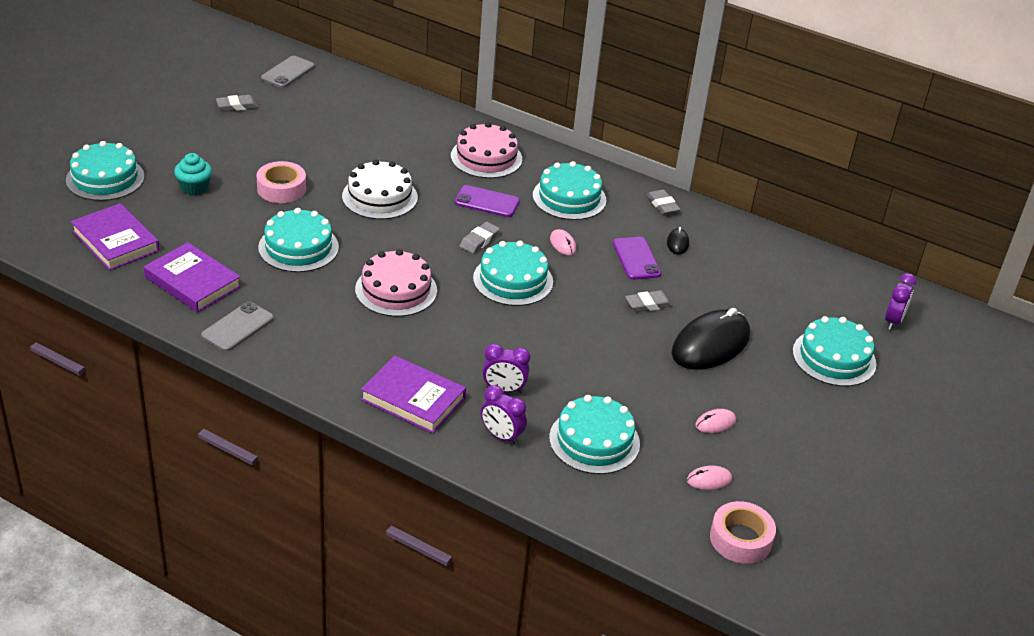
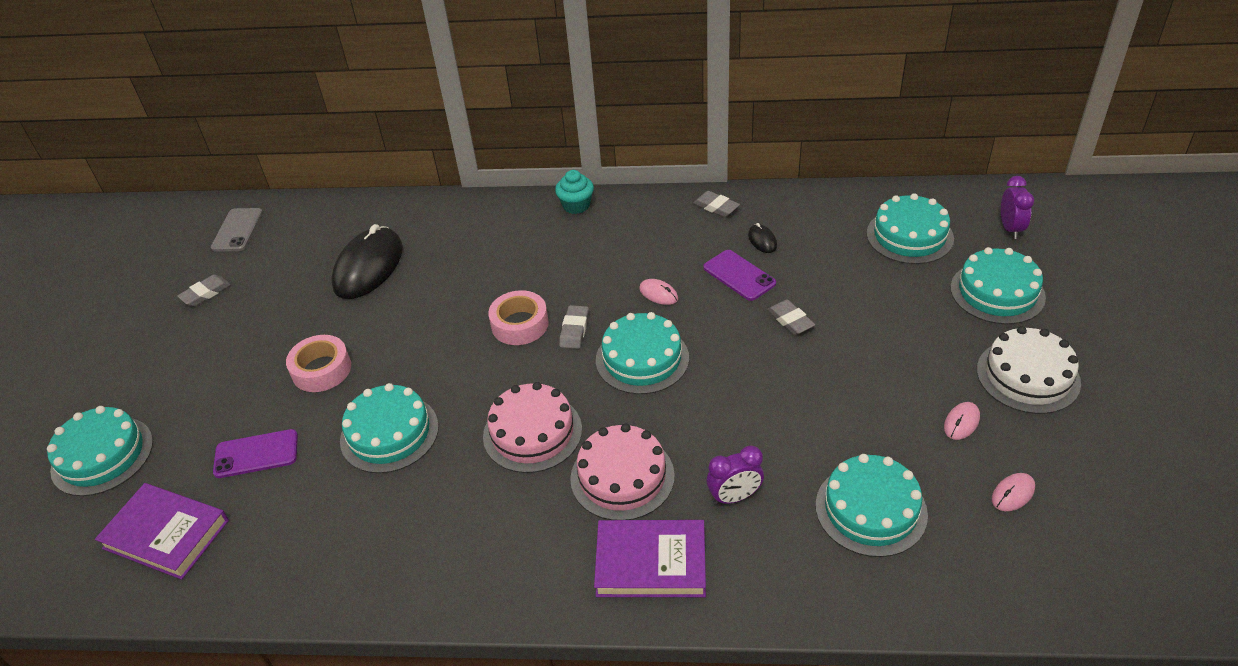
camera: 20 degrees left, 5 degrees up
(193, 282) = (296, 541): purple book -> none
(194, 188) = (219, 416): turquoise cupcake -> turquoise cupcake (576, 205)
(238, 327) = (389, 575): grey phone -> none
(379, 197) = (435, 328): white cake -> white cake (1028, 376)
(486, 157) = (511, 233): pink cake -> pink cake (622, 477)
(487, 202) = (549, 282): purple phone -> purple phone (256, 454)
(501, 436) = (777, 558): purple clock -> none
(569, 198) = (625, 240): turquoise cake -> turquoise cake (909, 236)
(648, 304) = (790, 320): grey eraser -> grey eraser turned 75 degrees counterclockwise
(710, 344) = (882, 335): black mouse -> black mouse (368, 267)
(740, 539) = (1101, 549): pink tape -> pink tape (520, 324)

